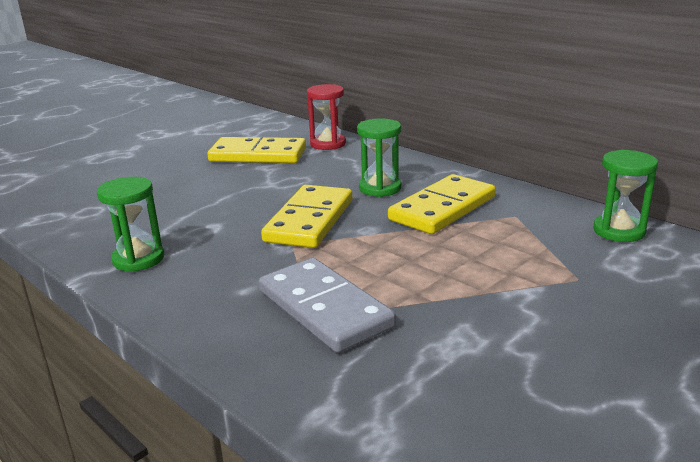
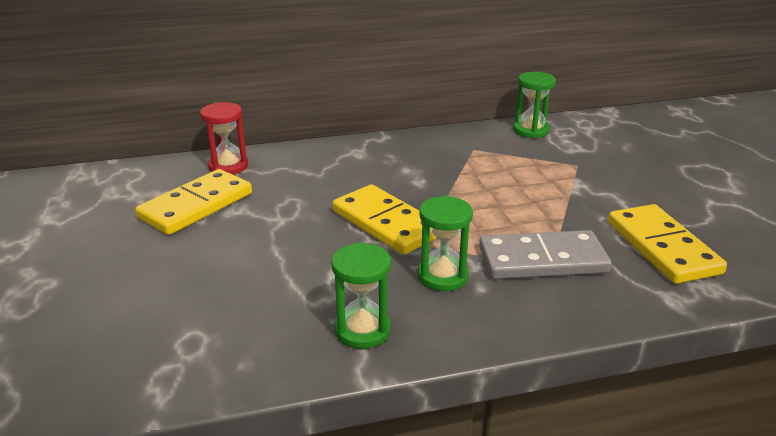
camera: 60 degrees left, 5 degrees up
(380, 188) = (363, 176): green hourglass -> green hourglass (442, 276)
(443, 209) = (432, 167): yellow domino -> yellow domino (662, 247)

